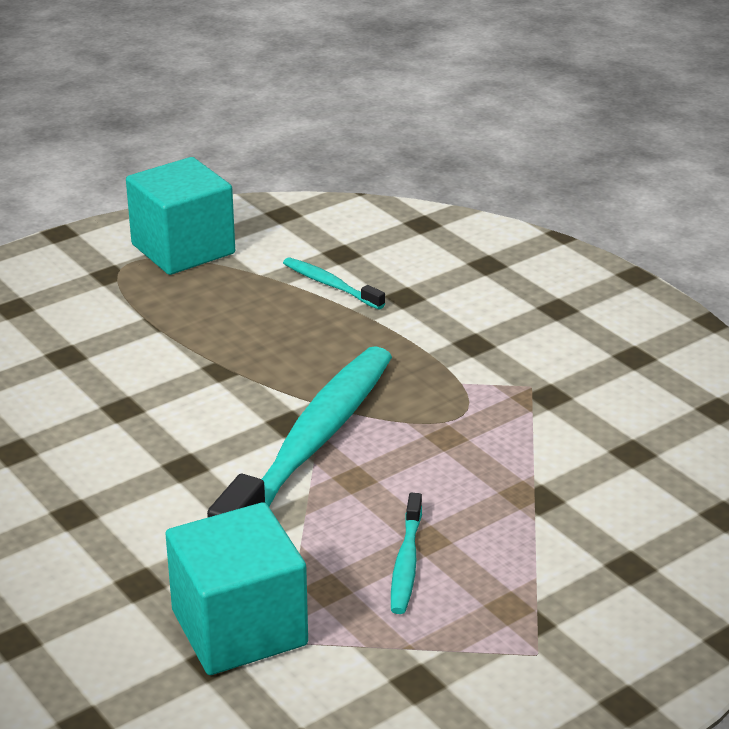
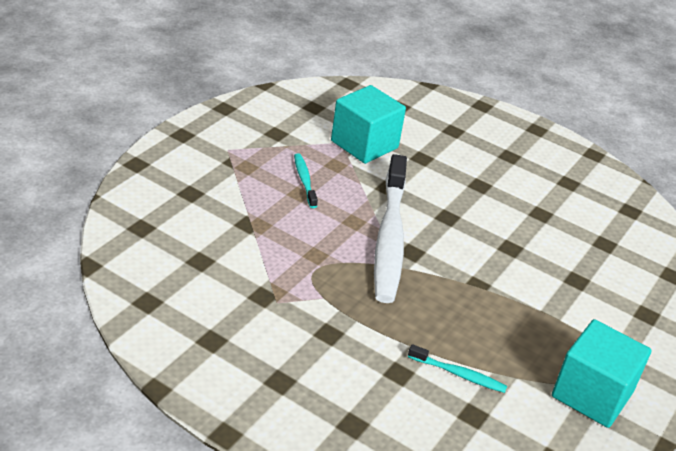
camera: 155 degrees right, 5 degrees up
(310, 445) = (389, 238): turquoise toothbrush -> white toothbrush

